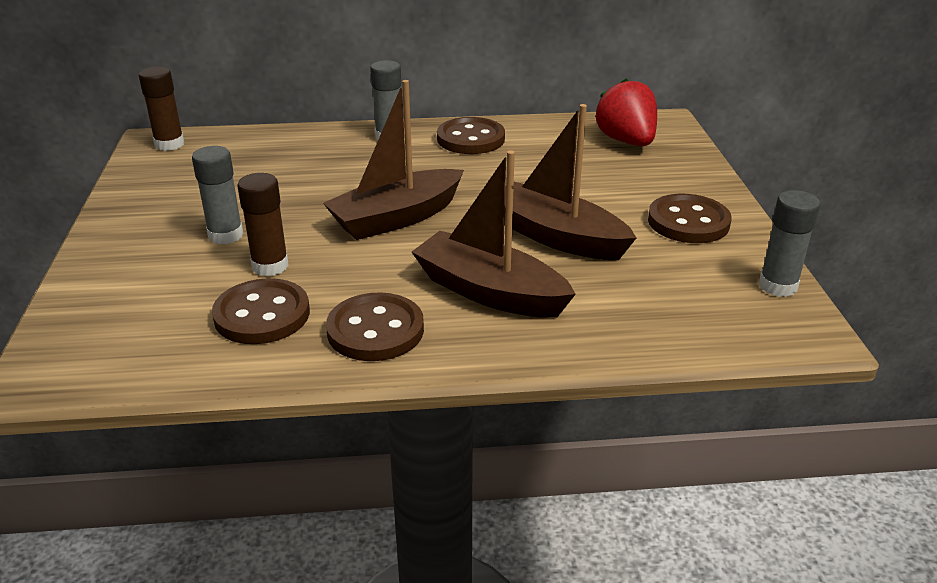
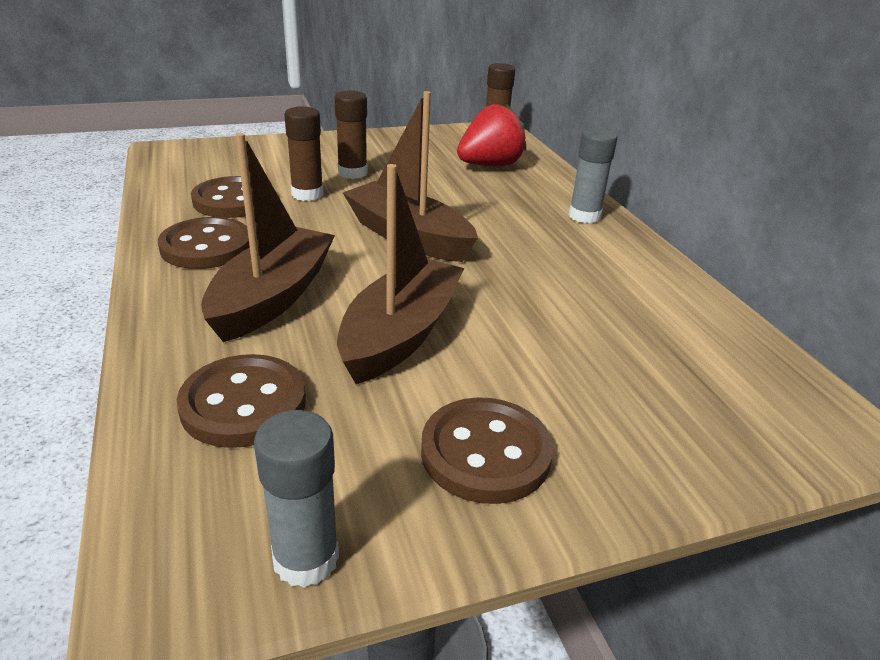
camera: 75 degrees right, 0 degrees up
(225, 235) = (352, 173): grey glue stick -> brown glue stick
(470, 139) = (620, 261): brown button -> brown button (244, 404)
(626, 141) = (723, 385): red strawberry -> red strawberry (489, 165)

